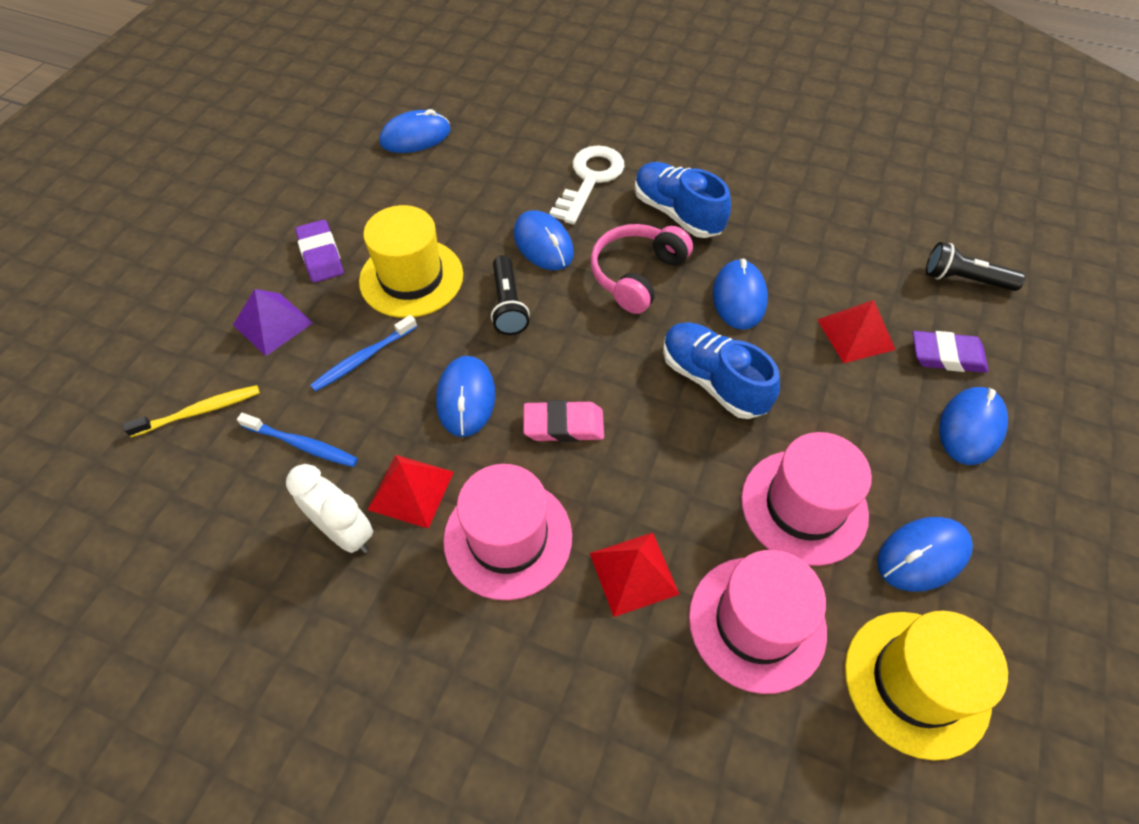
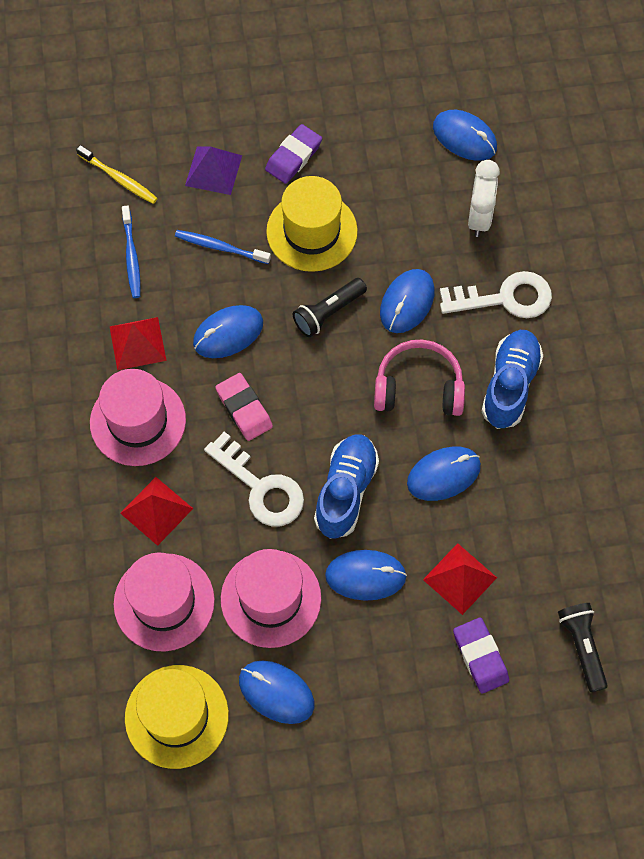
camera: 60 degrees right, 10 degrees up
(345, 532) = (87, 324): white clock -> white clock (479, 217)
(665, 453) = (261, 487): none -> white key
(971, 427) = (414, 695): blue mouse -> blue mouse (365, 576)

